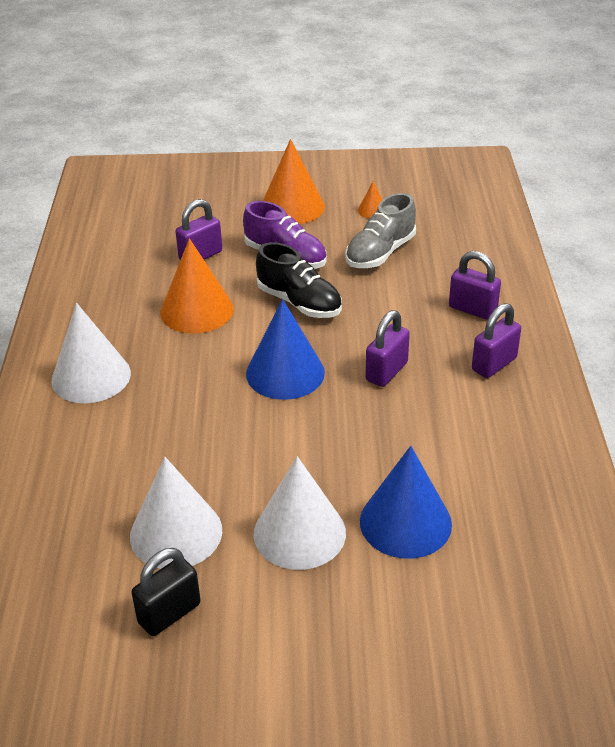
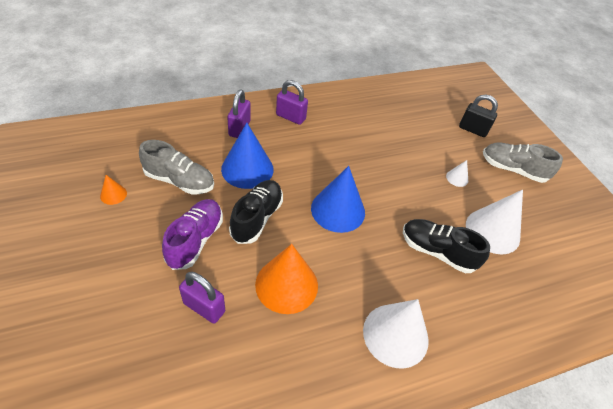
camera: 115 degrees left, 10 degrees up
(169, 613) = (538, 218): black padlock -> black padlock (472, 130)
(173, 451) = (437, 252): none -> black shoe
(292, 207) = (108, 253): orange cone -> none
(293, 635) = (512, 169): none -> grey shoe
(299, 533) = (457, 178): white cone -> white cone, size x0.45
(386, 372) = (316, 160): purple padlock -> none
(405, 522) = (425, 140): blue cone -> blue cone (247, 169)

